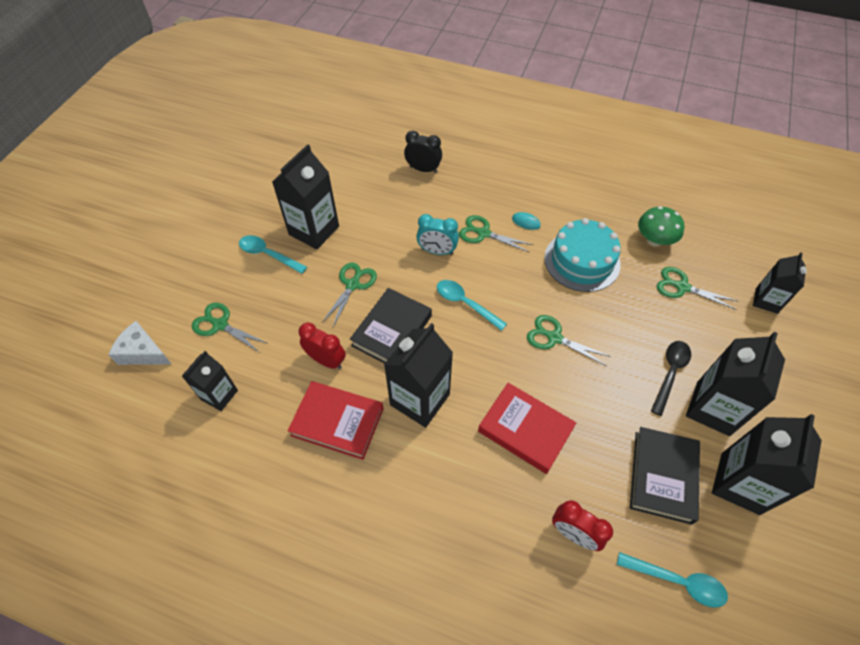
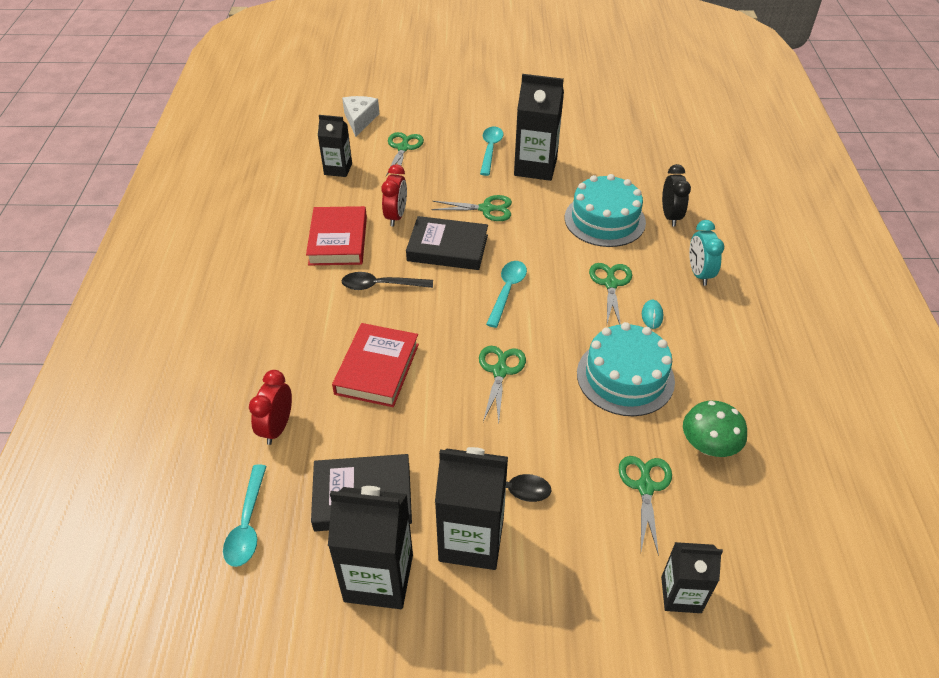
camera: 70 degrees right, 10 degrees down
(408, 209) = (604, 220): none -> turquoise cake
(420, 399) = (381, 285): black carton -> black spoon
(437, 251) = (562, 254): turquoise clock -> turquoise clock (699, 274)

